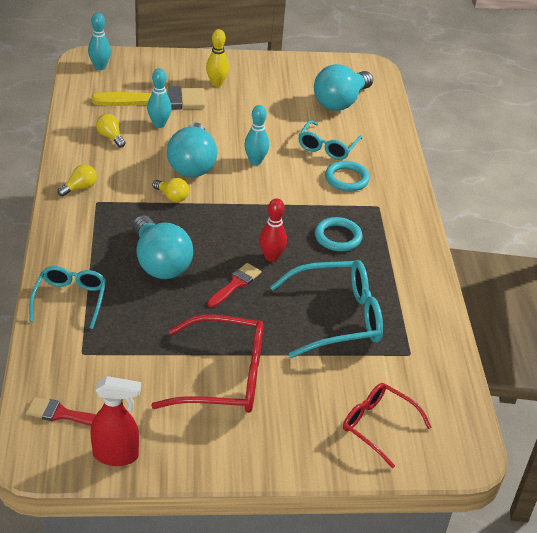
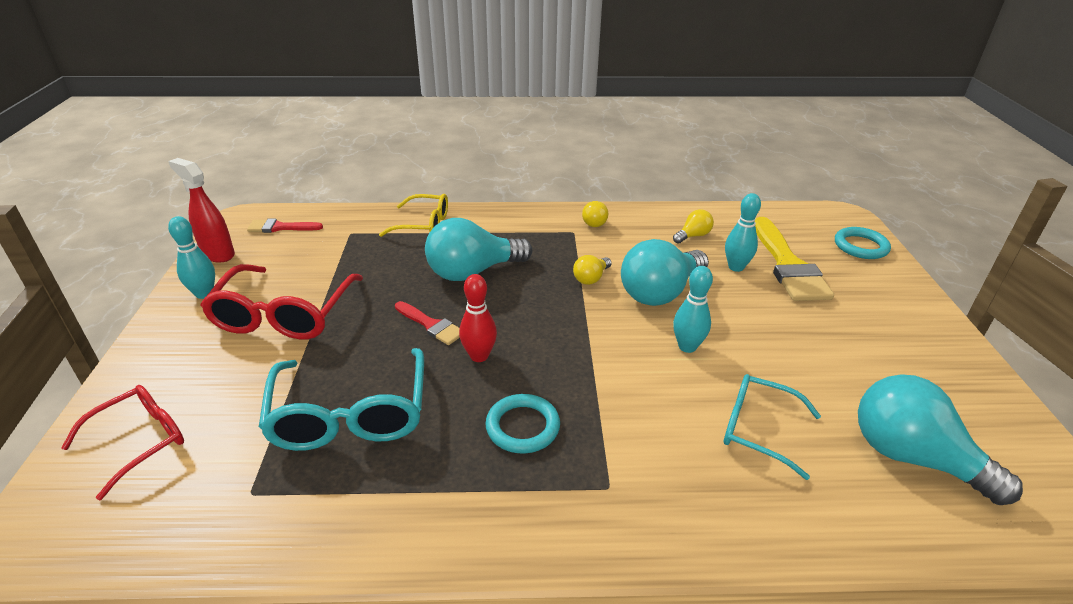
camera: 95 degrees right, 5 degrees down
(62, 414) = (280, 227): red brush -> red brush turned 105 degrees counterclockwise
(70, 299) = (423, 224): turquoise glasses -> yellow glasses
(80, 188) = (594, 222): yellow light bulb -> yellow light bulb turned 45 degrees clockwise
(100, 67) = (834, 224): turquoise bowling pin -> turquoise bowling pin (204, 294)
(116, 455) = (218, 254): red spray bottle -> red spray bottle turned 120 degrees clockwise
(192, 164) = (660, 292): turquoise light bulb -> turquoise light bulb turned 45 degrees counterclockwise
(216, 83) = (865, 313): yellow bowling pin -> none
(347, 179) = (675, 449): turquoise ring -> turquoise ring (860, 246)

